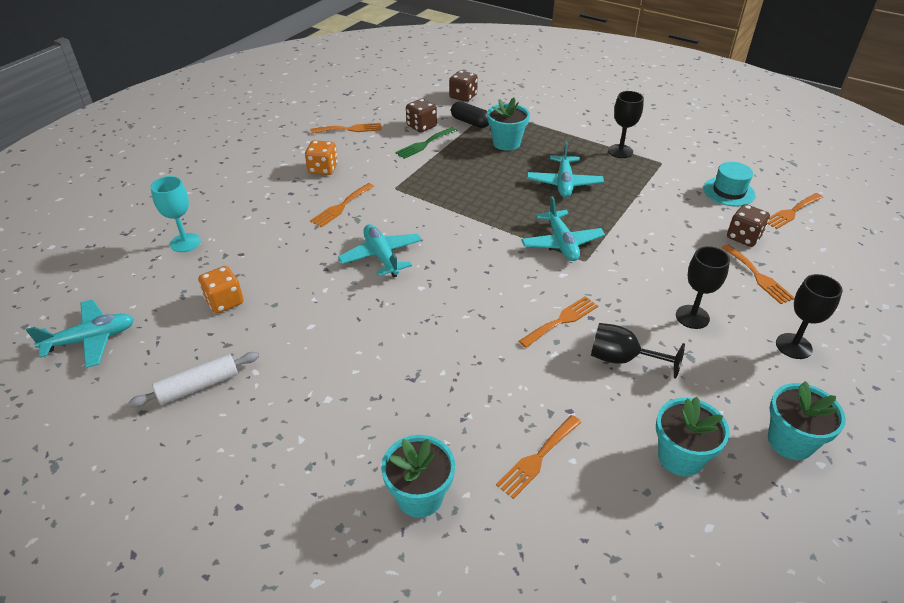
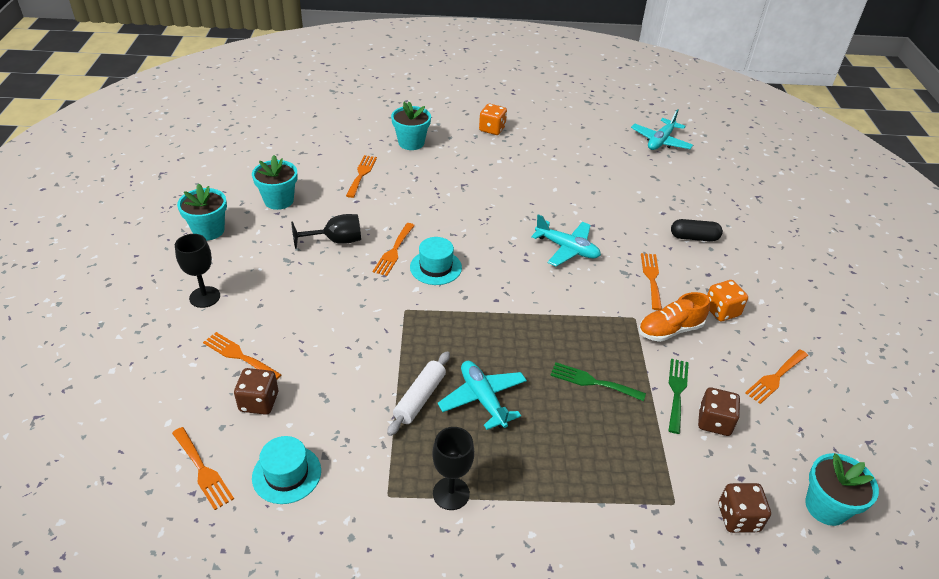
camera: 145 degrees right, 0 degrees up
(185, 243) = (710, 205): turquoise goblet -> none
(198, 386) = (572, 143): white rolling pin -> white rolling pin (420, 398)
(224, 301) = (624, 182): orange dice -> orange dice (492, 129)
(379, 172) = (670, 330): none -> orange shoe
(470, 122) = (671, 460): black capsule -> black capsule (694, 237)
(475, 166) = (592, 382): none -> green fork
(506, 143) = (595, 439): turquoise flower pot -> turquoise flower pot (826, 507)
(528, 287) = (435, 267): none -> turquoise hat
(561, 243) = (436, 319): turquoise plane -> none
(692, 317) = (293, 291): black goblet -> none
(792, 212) = (203, 470): orange fork -> orange fork turned 120 degrees clockwise

